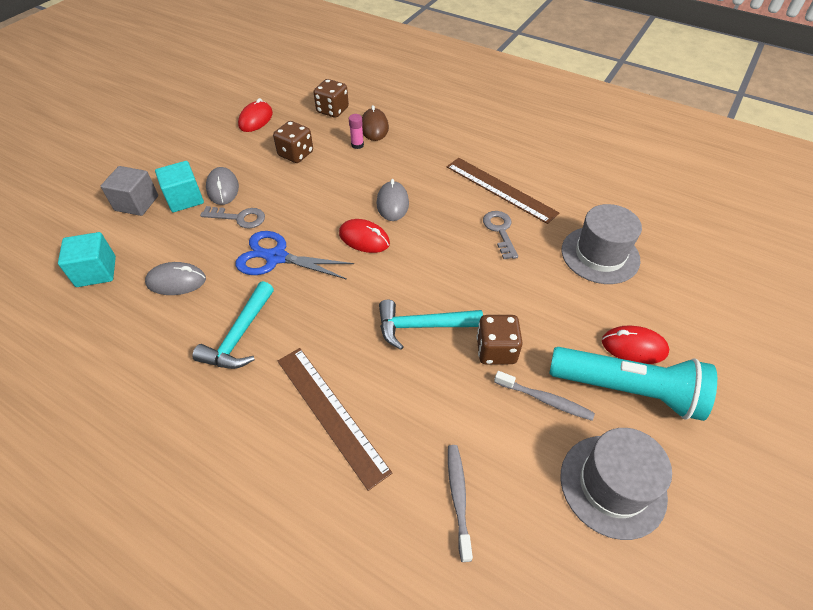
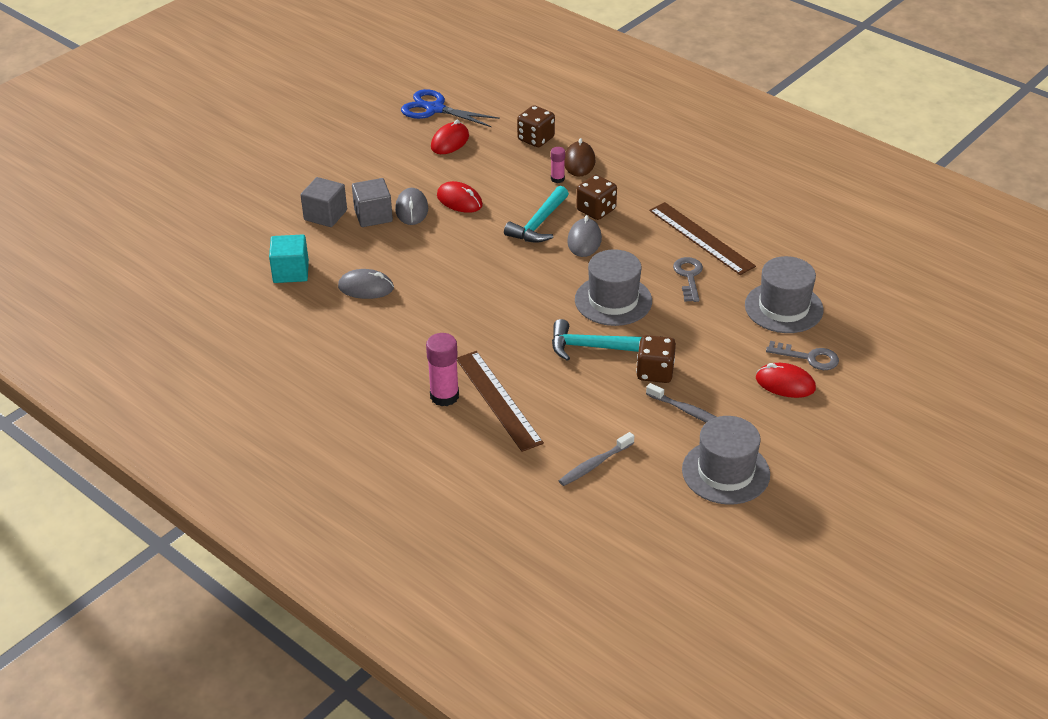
camera: 10 degrees right, 10 degrees down
(185, 199) = (373, 215): turquoise cube -> grey cube
(239, 218) = (427, 238): grey key -> grey key (808, 357)
(240, 335) = (423, 336): turquoise hammer -> turquoise hammer (539, 224)
(268, 417) = (444, 396): none -> pink glue stick
(276, 257) = (461, 277): blue scissors -> blue scissors (435, 109)
(296, 154) = (490, 182): brown dice -> brown dice (596, 210)
(364, 239) = (549, 270): red mouse -> red mouse (459, 200)
(433, 266) = (613, 300): none -> grey hat
(458, 498) = (594, 464): grey toothbrush -> grey toothbrush turned 135 degrees counterclockwise
(627, 390) = (765, 413): turquoise flashlight -> none

